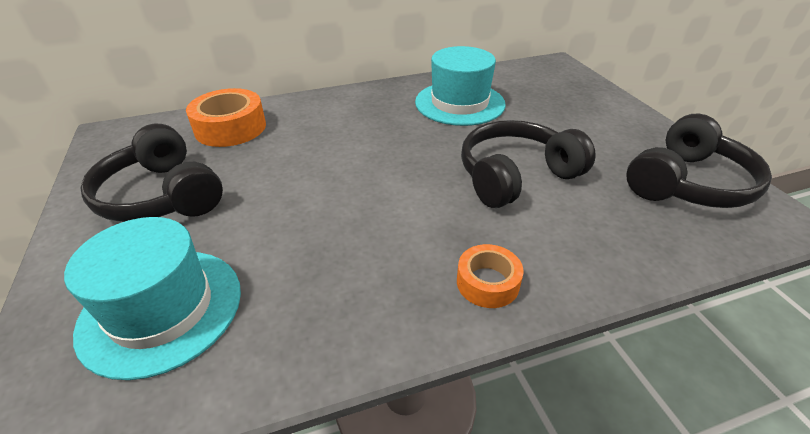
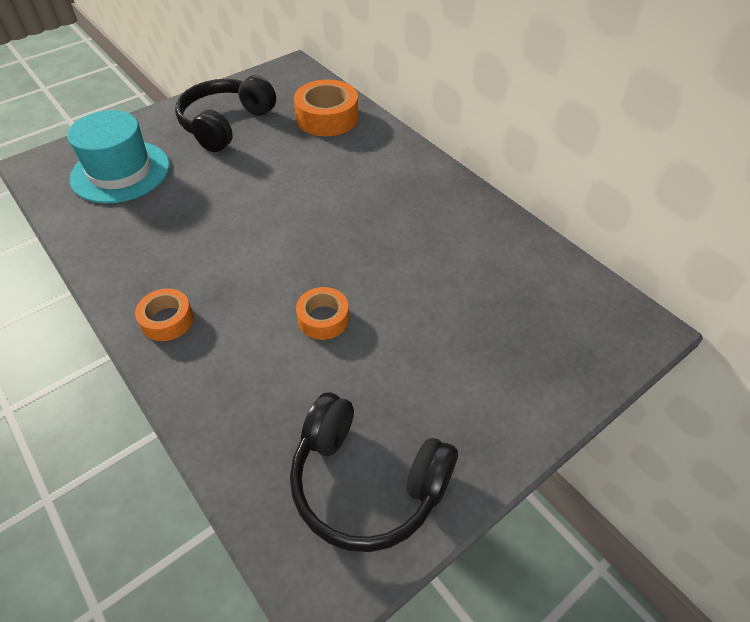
camera: 70 degrees right, 10 degrees up
(459, 103) = (455, 249): turquoise hat -> none
(516, 176) = (323, 319): black headphones -> orange tape

